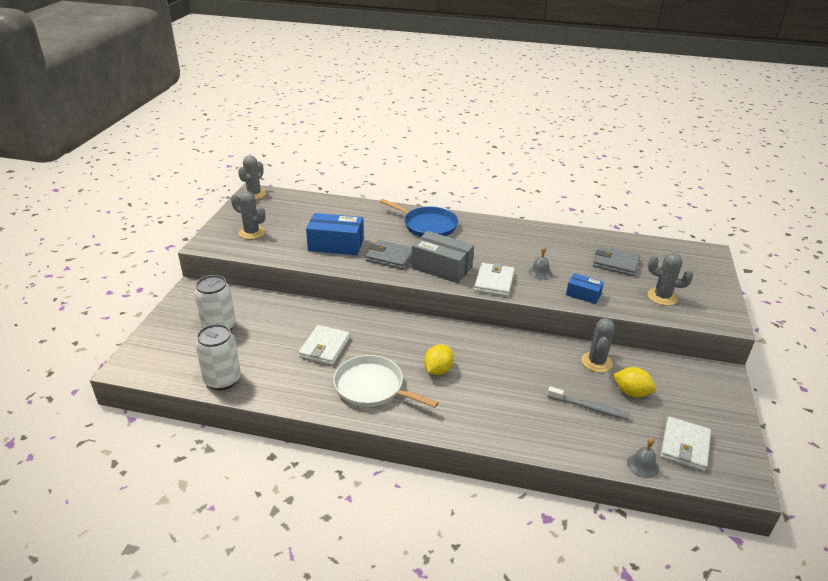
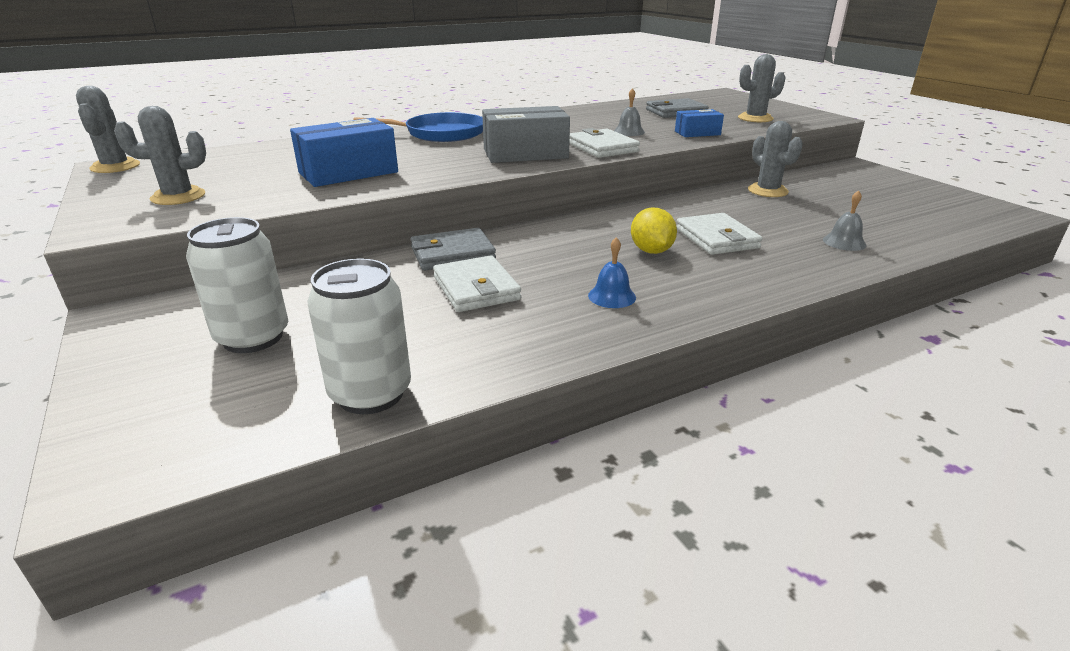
camera: 40 degrees left, 5 degrees down
(372, 387) = (612, 296): white pan -> blue bell
(390, 257) = (446, 162): grey wallet -> grey wallet (452, 254)
(589, 407) = (831, 219): grey toothbrush -> none
(631, 392) = (834, 198): yellow lemon -> none
(642, 465) = (950, 236): grey bell -> grey bell (844, 242)
(684, 446) = (940, 212): white wallet -> white wallet (716, 238)

